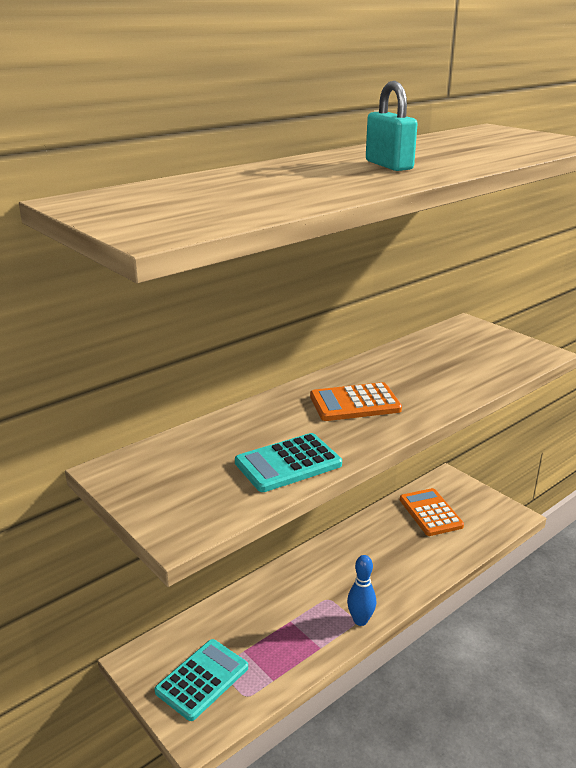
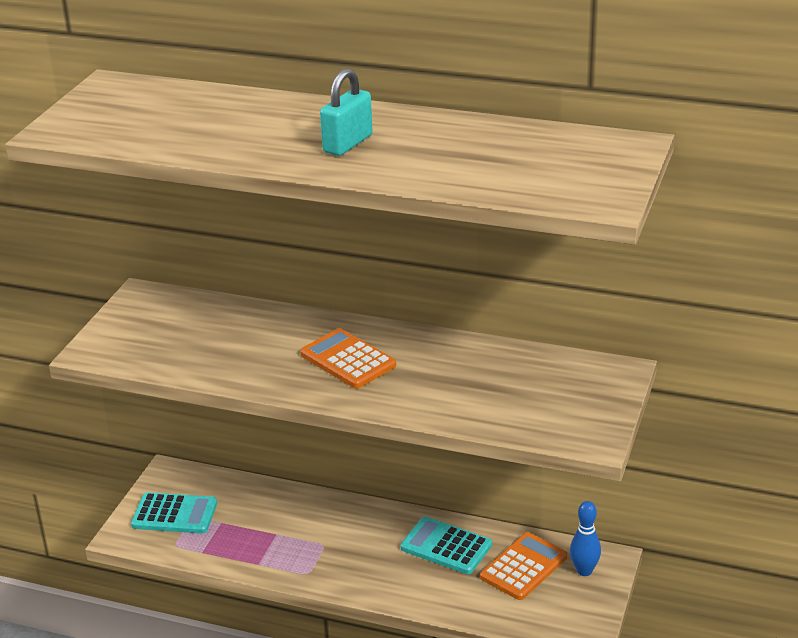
camera: 60 degrees right, 5 degrees up
(288, 463) = (215, 362): turquoise calculator -> turquoise calculator (446, 546)
(360, 620) = (311, 575): blue bowling pin -> blue bowling pin (584, 571)

